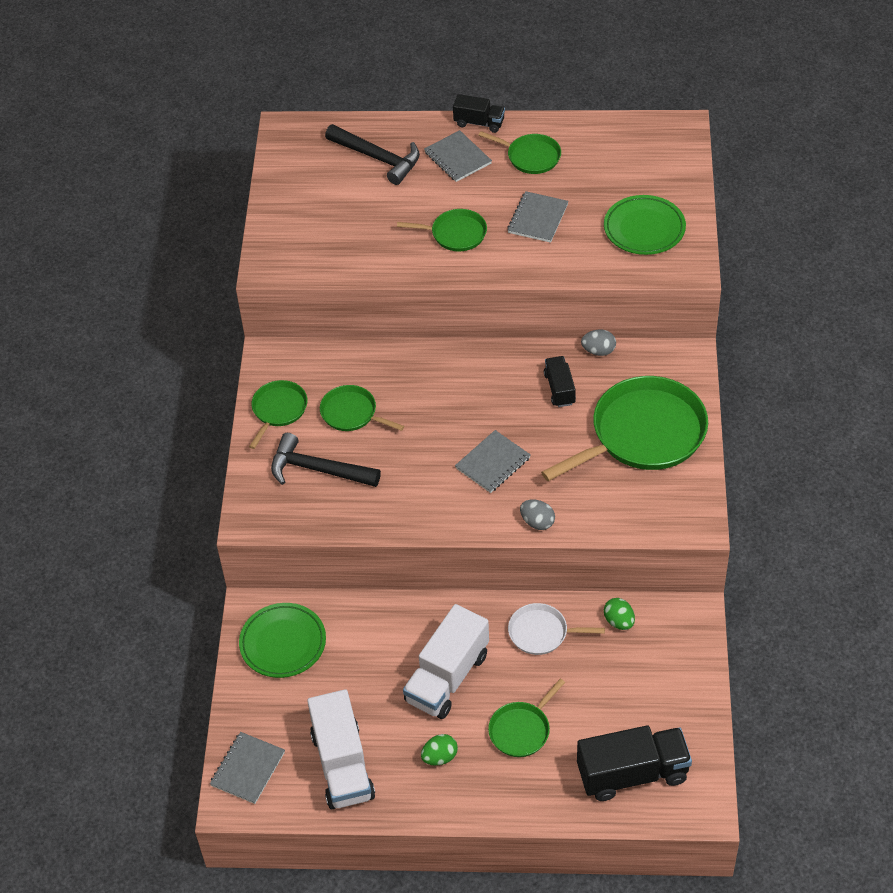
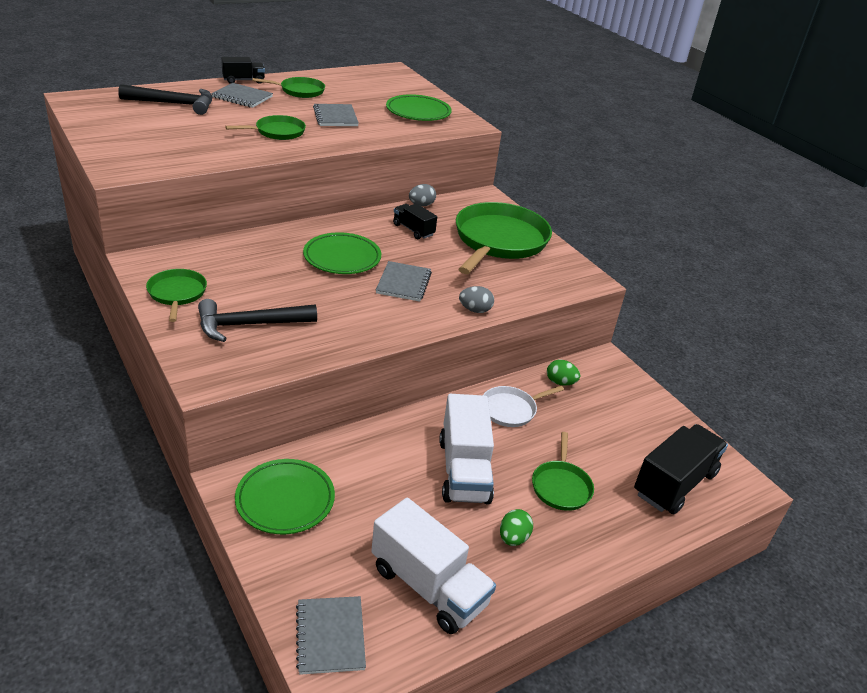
camera: 40 degrees left, 15 degrees down
(351, 413) = (251, 280): green pan -> none
(456, 408) = (342, 258): none -> green plate

